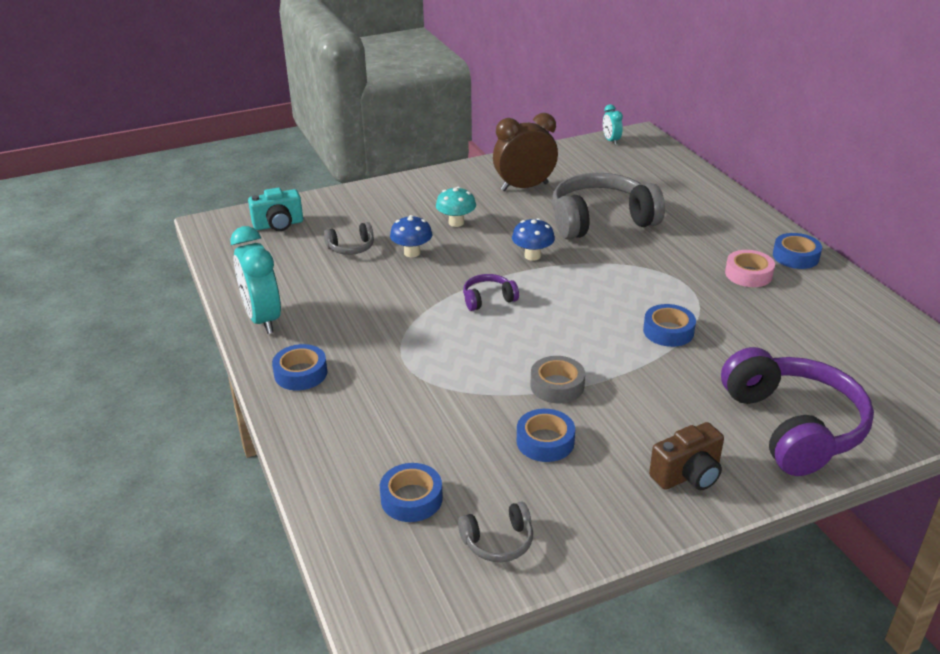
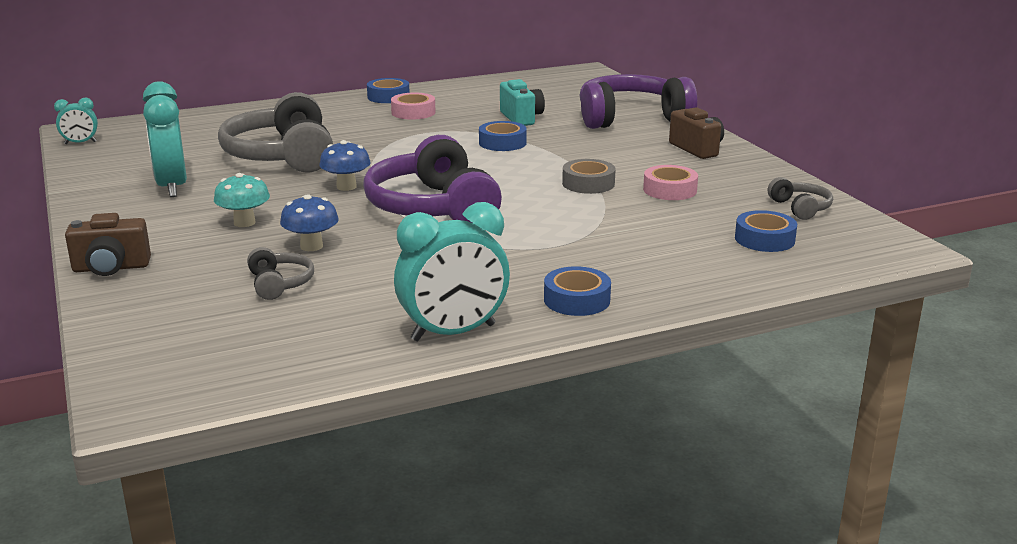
camera: 90 degrees left, 10 degrees down
(278, 225) = (176, 342): turquoise camera -> turquoise camera (521, 118)
(383, 190) = (111, 268): none -> brown camera
(488, 299) = (433, 208): purple headphones -> purple headphones, size x2.23
(524, 187) = (172, 187): brown clock -> turquoise clock
(545, 441) = (670, 190): blue tape -> pink tape

